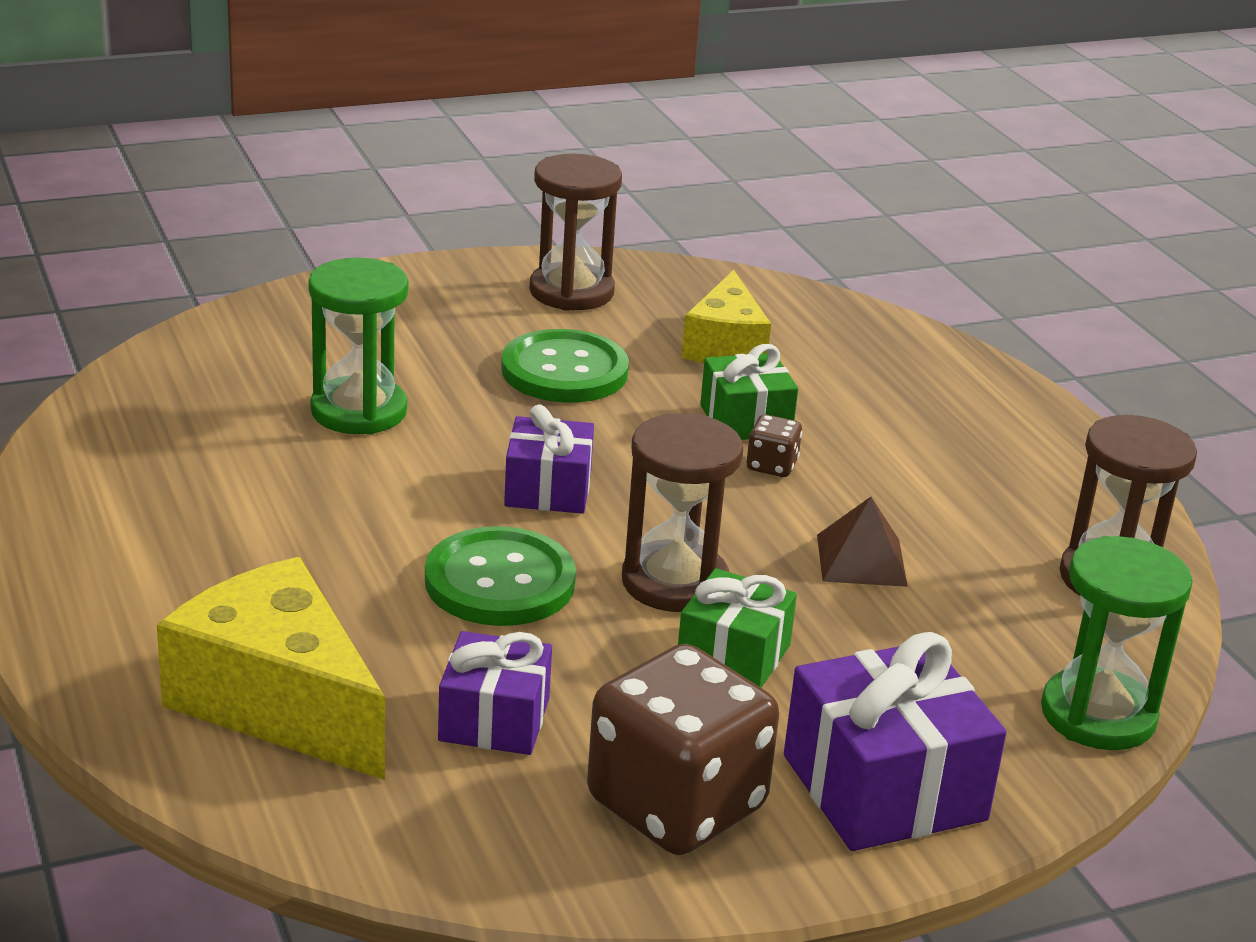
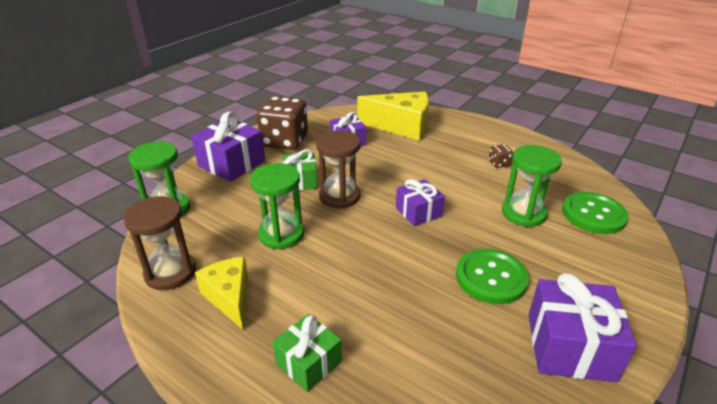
camera: 150 degrees right, 5 degrees up
(500, 581) = (391, 174): green button -> green button (593, 214)
(571, 292) = (570, 346): brown hourglass -> purple gift
(725, 346) = (447, 345): yellow cheese -> yellow cheese (229, 297)
(745, 420) = (385, 289): green gift -> green gift (308, 362)
(771, 466) = (350, 266): brown dice -> brown dice (499, 163)
(861, 560) = (281, 234): brown pyramid -> green hourglass

